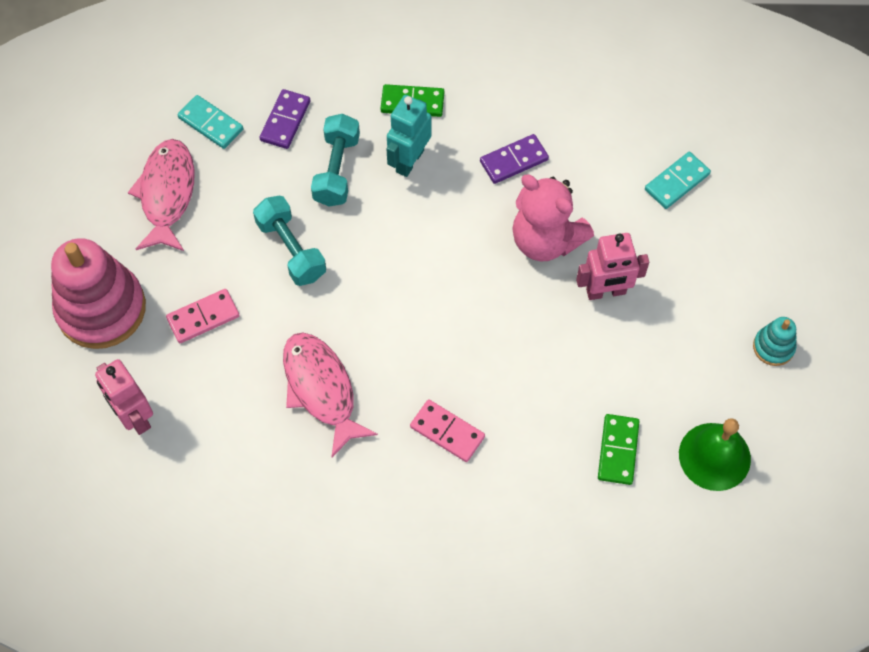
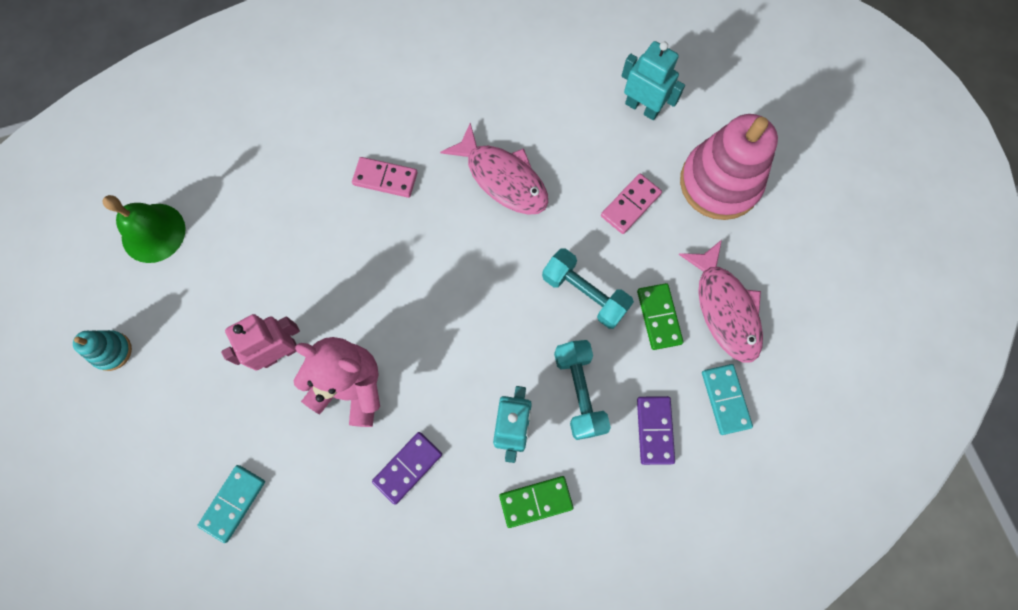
camera: 160 degrees right, 10 degrees up
(134, 417) = (642, 107): pink robot -> turquoise robot
(210, 124) = (725, 399): turquoise domino -> turquoise domino turned 60 degrees clockwise
(618, 450) = (237, 210): green domino -> green domino (658, 317)

